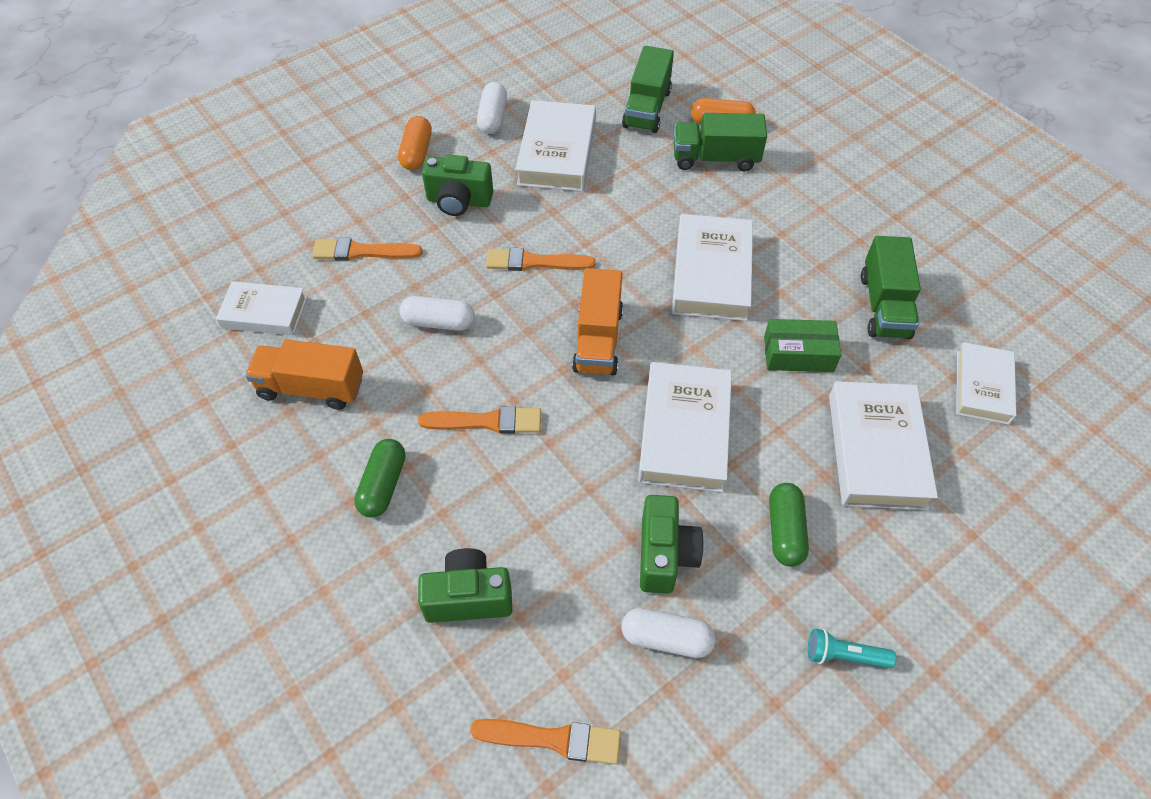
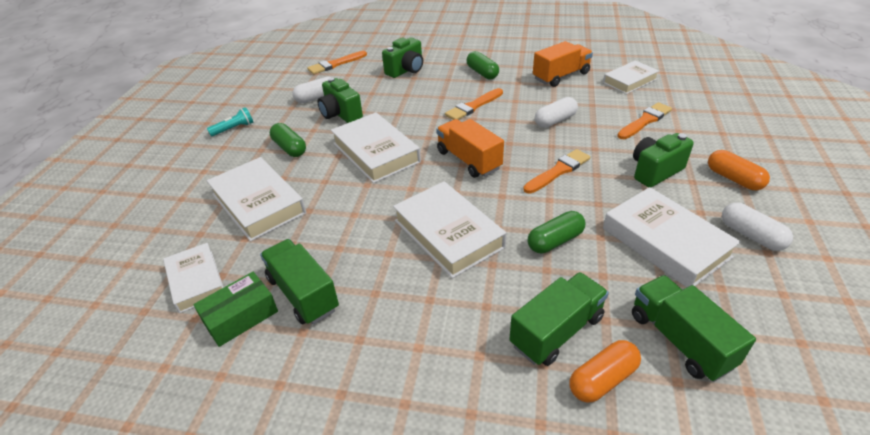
camera: 140 degrees right, 15 degrees down
(633, 208) = (555, 241): none -> green capsule
(798, 354) = (344, 223): green box -> green box (240, 316)

